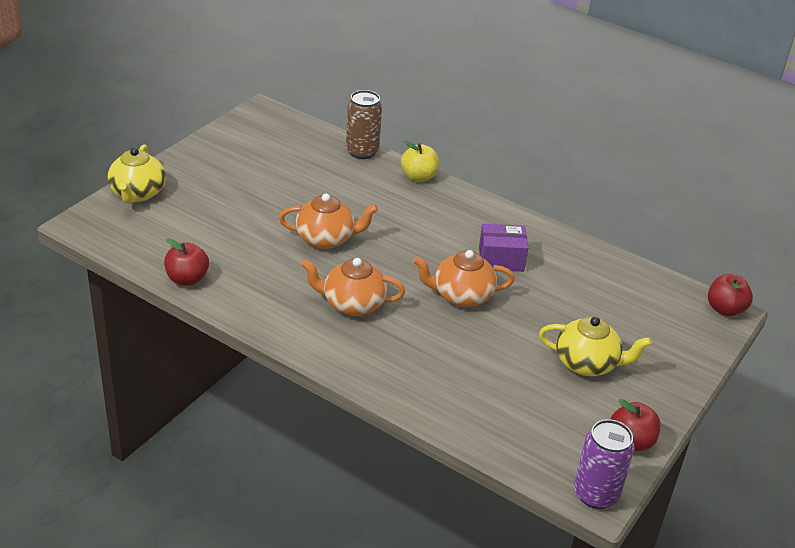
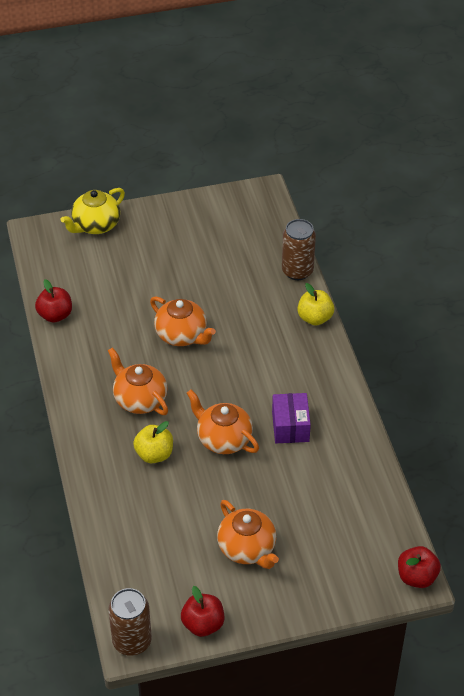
camera: 45 degrees right, 10 degrees up
(420, 338) = (154, 454): none -> yellow apple
(501, 259) = (290, 426): purple box -> purple box turned 45 degrees clockwise
(587, 364) = (247, 549): yellow teapot -> orange teapot
(595, 494) = (132, 641): purple can -> brown can

